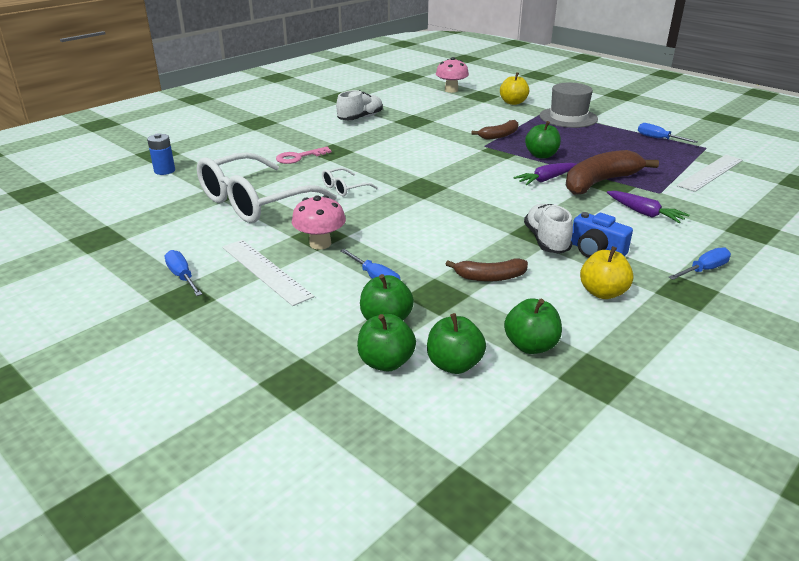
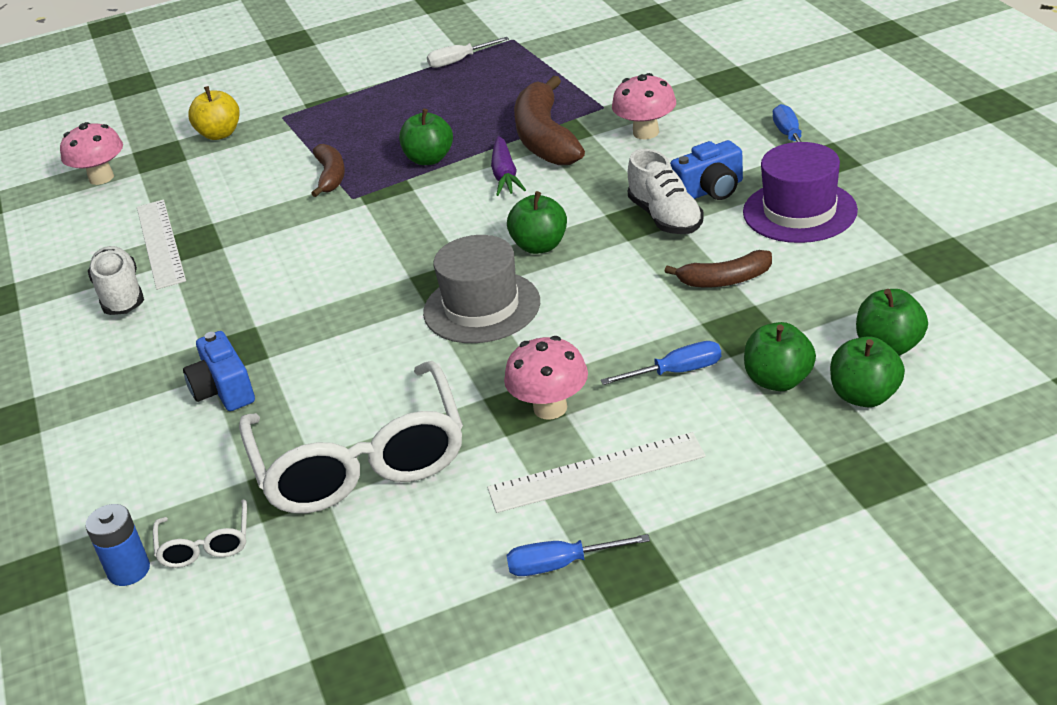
camera: 60 degrees left, 5 degrees up
(299, 157) = (224, 390): pink key -> blue camera
(344, 188) = (387, 357): white glasses -> white glasses (205, 545)
(490, 277) = (725, 280): brown banana -> brown banana turned 60 degrees clockwise
(531, 346) = (877, 286): green apple -> green apple (540, 246)
(546, 241) = (665, 218): white shoe -> white shoe turned 135 degrees counterclockwise
(568, 117) = (325, 104): grey hat -> grey hat (482, 307)
(602, 292) = (799, 211): yellow apple -> purple hat
(644, 213) = (646, 132): purple carrot -> pink mushroom
(658, 139) = (459, 61): blue screwdriver -> white screwdriver
(711, 173) = (581, 59): white ruler -> white ruler (160, 243)

